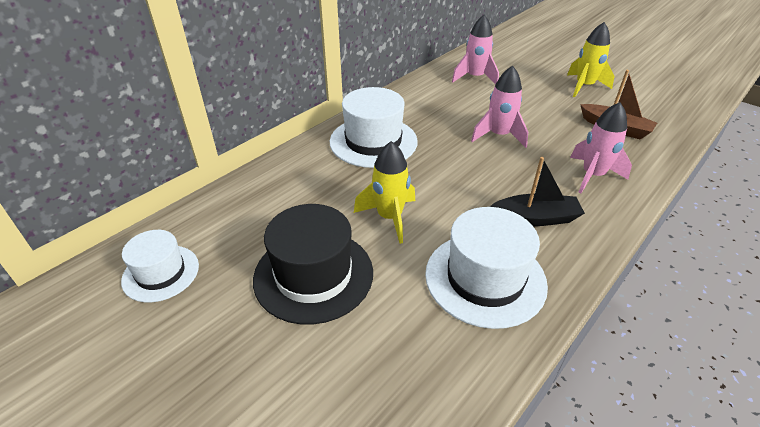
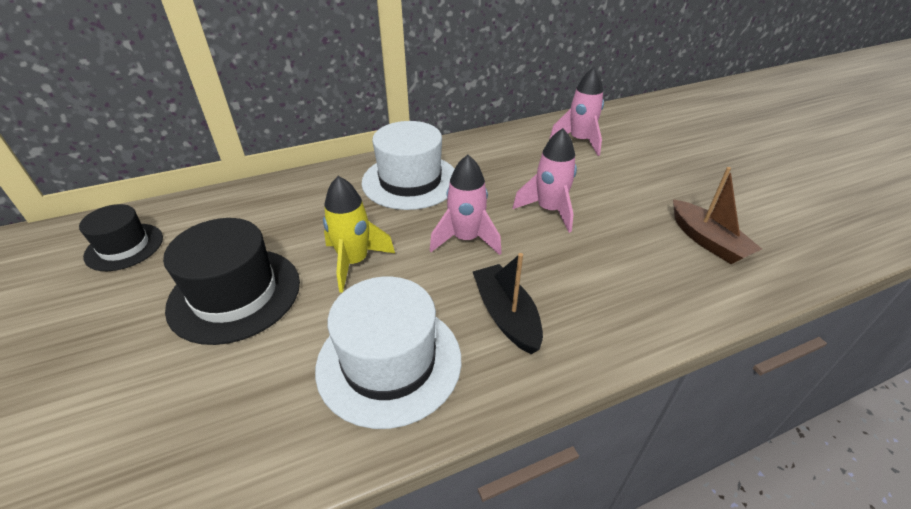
camera: 25 degrees right, 0 degrees up
(161, 273) = (124, 247): white hat -> black hat
(535, 218) = (506, 315): black boat -> black boat turned 135 degrees counterclockwise
(584, 86) = (709, 181): yellow rocket -> none
(592, 176) = (623, 289): pink rocket -> pink rocket (466, 239)

